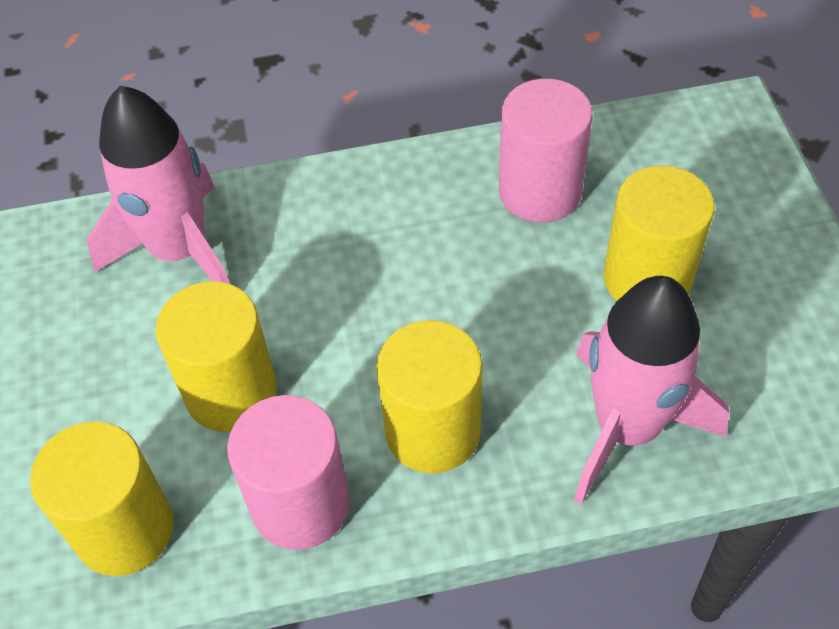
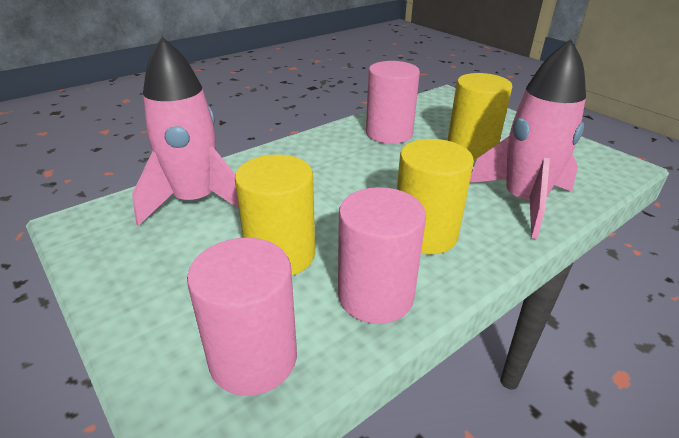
camera: 30 degrees left, 20 degrees down
(124, 529) = (253, 358): yellow cylinder -> pink cylinder

